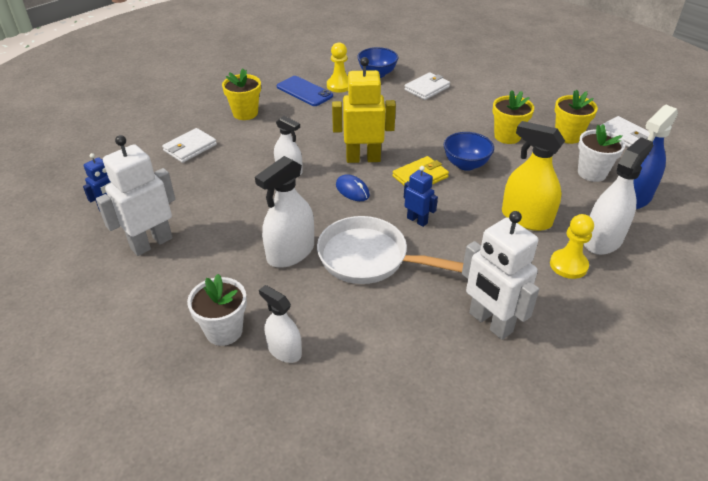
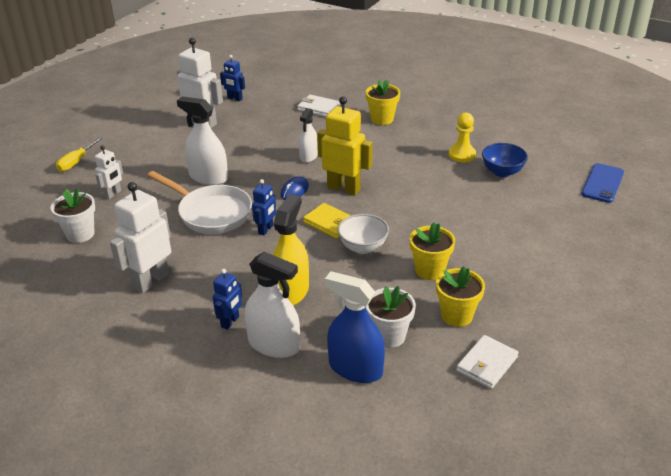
camera: 75 degrees right, 5 degrees down
(168, 393) = (76, 162): none -> yellow screwdriver
(224, 331) = (127, 168): white flower pot -> white flower pot (80, 234)
(284, 350) = (113, 194): white spray bottle -> white robot
(304, 91) = (438, 139): blue phone -> blue phone (602, 183)
(363, 158) = (344, 188): yellow robot -> yellow robot turned 45 degrees counterclockwise
(369, 258) = (211, 213): white pan -> white pan turned 120 degrees clockwise
(427, 88) = (495, 206): white wallet -> none
(466, 164) = (363, 247): blue bowl -> white bowl
(568, 265) = (230, 322): yellow pawn -> blue robot

